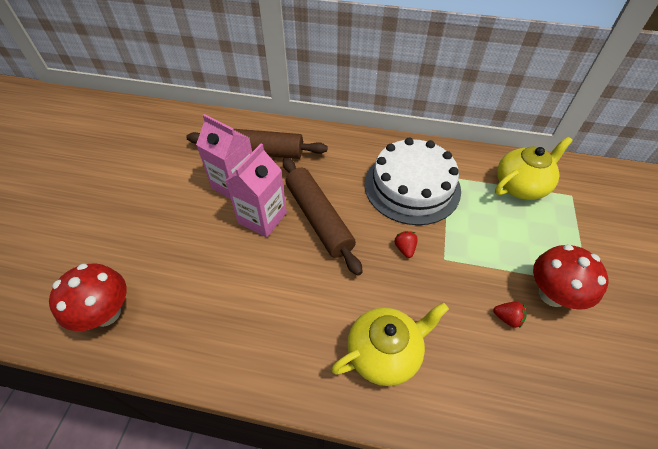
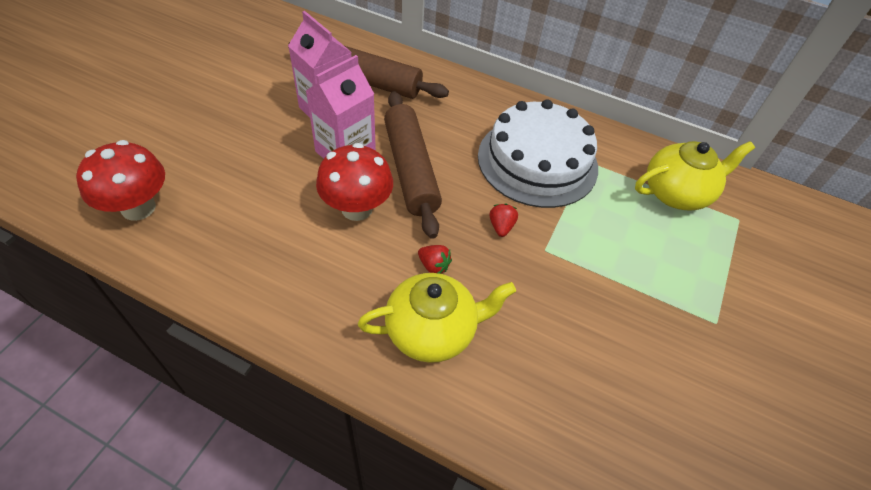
camera: 10 degrees right, 0 degrees up
(507, 318) = (596, 334): red strawberry -> red strawberry (434, 266)
(552, 294) = (665, 323): red mushroom -> red mushroom (357, 208)

